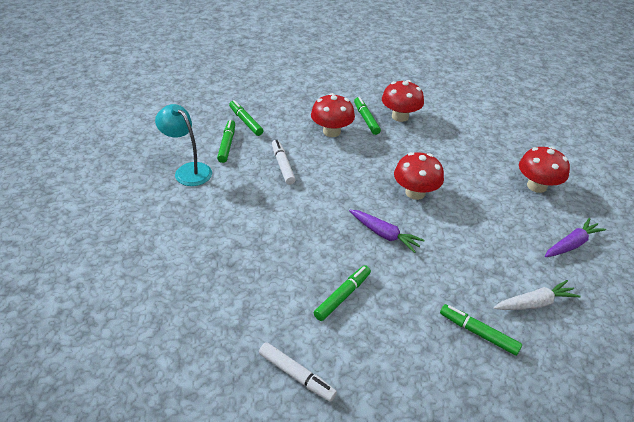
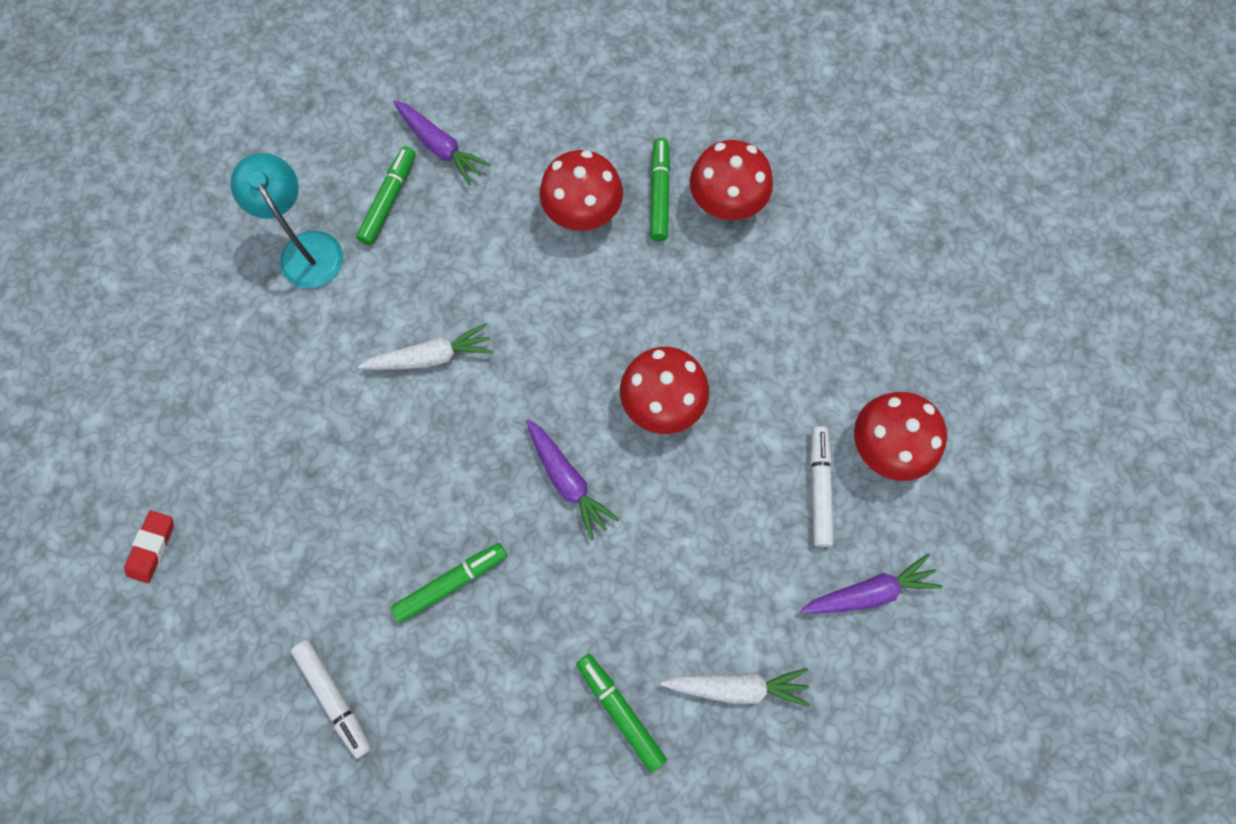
camera: 20 degrees right, 30 degrees up
(139, 325) = (152, 547): none -> red eraser
(246, 121) = (440, 147): green marker -> purple carrot
(280, 200) = (431, 357): none -> white carrot
(283, 165) = (464, 277): white marker -> white marker (819, 488)

